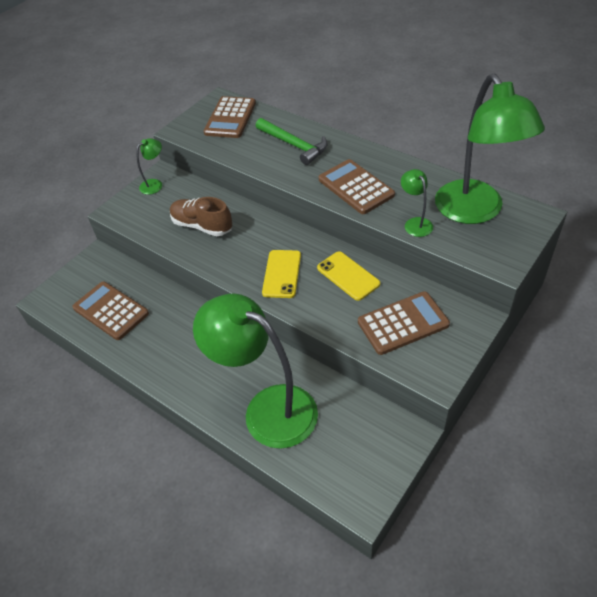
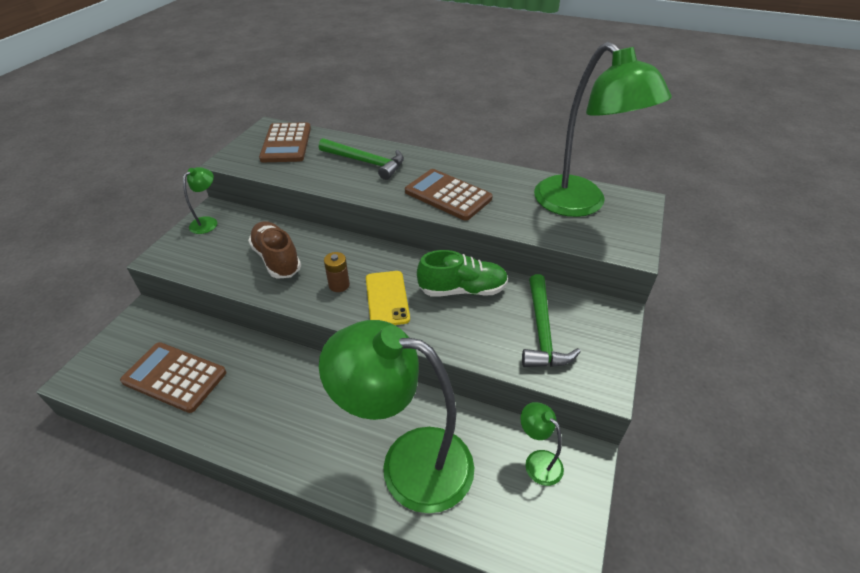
camera: 20 degrees left, 5 degrees down
(202, 226) = (277, 259): brown shoe -> brown shoe turned 45 degrees clockwise
(246, 256) = (339, 285): none -> brown battery
(348, 276) = (462, 290): yellow phone -> green shoe
(403, 323) = (542, 331): brown calculator -> green hammer
(415, 223) = (525, 222): green lamp -> green lamp (537, 461)

